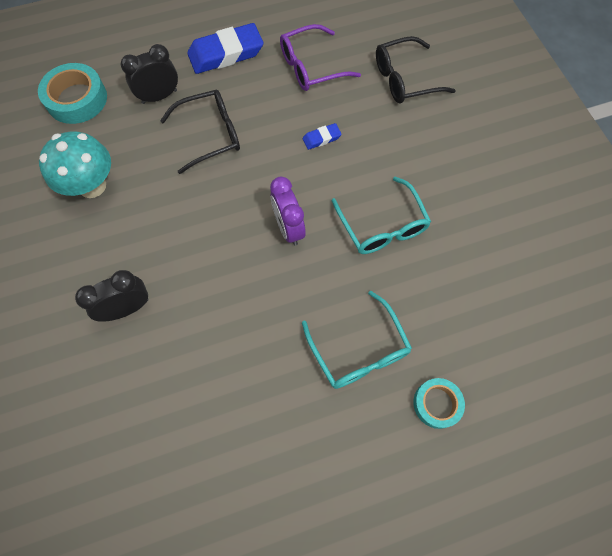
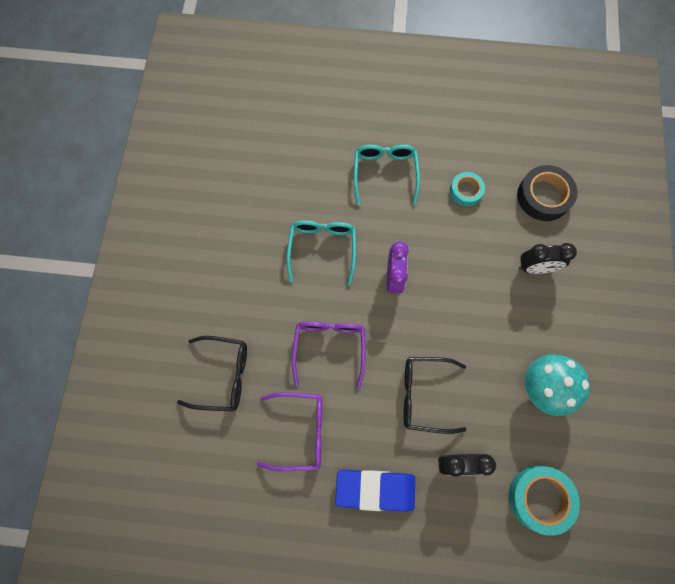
camera: 155 degrees left, 5 degrees up
(138, 412) = (543, 196): none -> black tape
(321, 138) = (329, 346): blue eraser -> purple glasses
(437, 404) = (353, 125): turquoise tape -> turquoise tape (466, 191)

